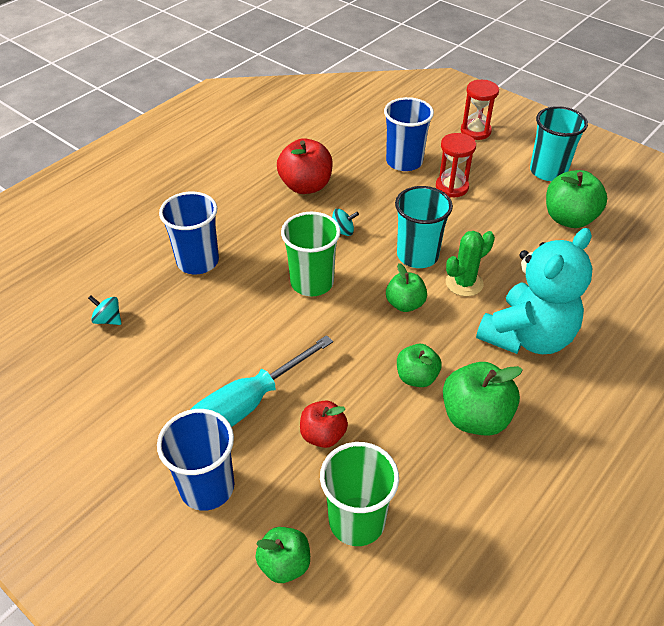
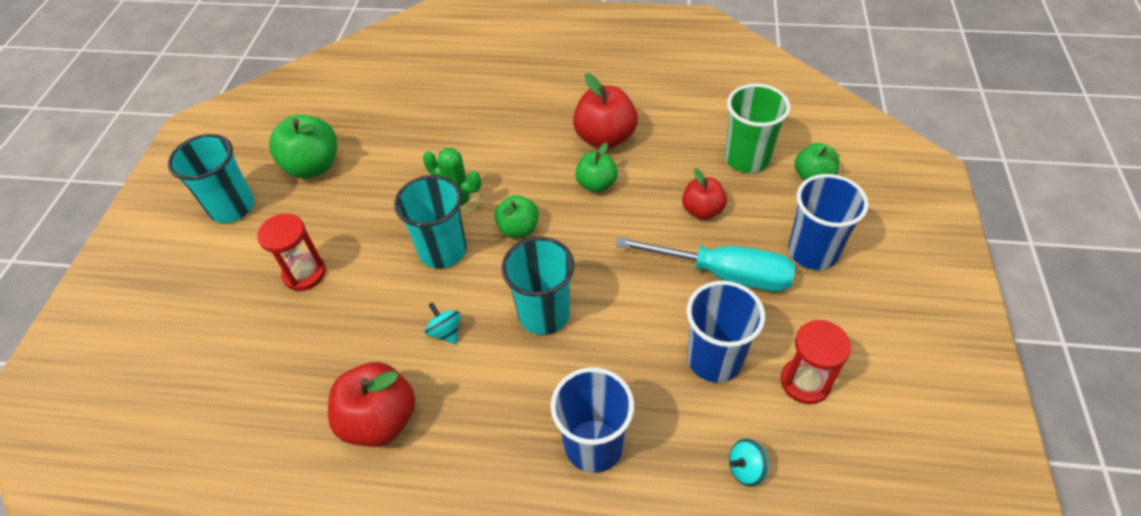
camera: 120 degrees left, 5 degrees up
(108, 319) = (746, 469): turquoise spinning top -> turquoise spinning top turned 75 degrees clockwise
(312, 282) = (544, 314): green cup -> turquoise cup
(404, 162) = (272, 342): blue cup -> blue cup (714, 359)
(475, 131) = (167, 301): red hourglass -> red hourglass (805, 382)
(475, 417) = (605, 138): green apple -> red apple
(527, 337) = (497, 140): turquoise teddy bear -> none

